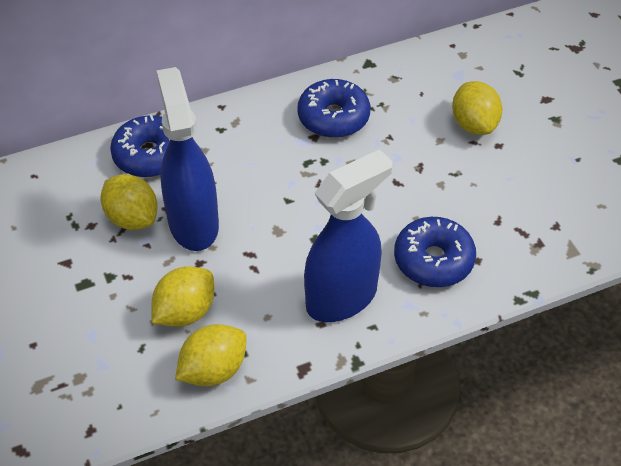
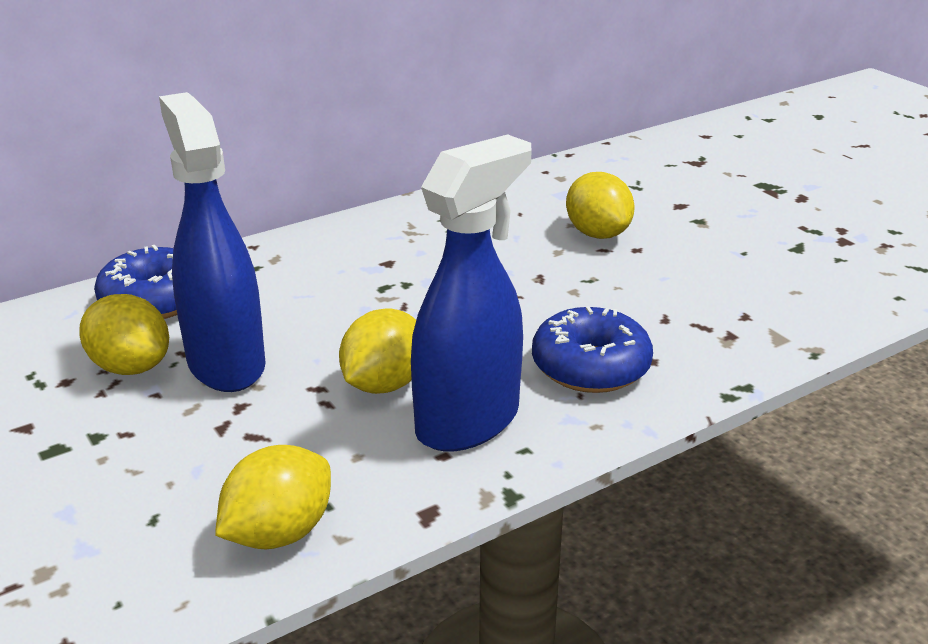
camera: 10 degrees left, 20 degrees down
(185, 312) = (223, 465): yellow lemon -> yellow lemon (384, 384)
(333, 117) = (409, 243): blue donut -> none

